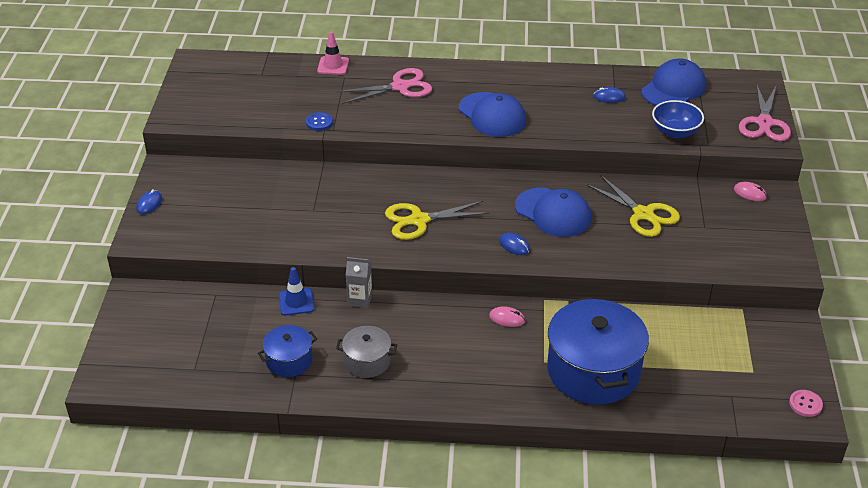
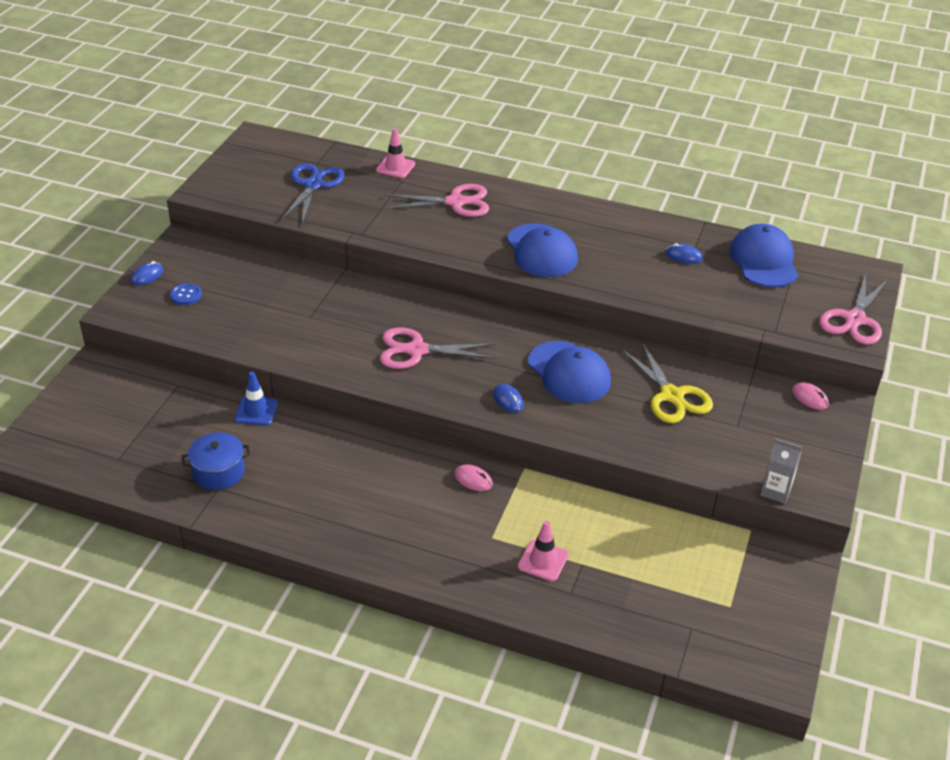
camera: 15 degrees right, 0 degrees up
(268, 95) = (313, 185): none -> blue scissors
(319, 122) = (351, 224): blue button -> blue button (186, 295)
(360, 299) = (324, 423): grey carton -> grey carton (775, 491)
(367, 361) = (299, 492): grey pot -> none
(419, 220) = (416, 350): yellow scissors -> pink scissors
(593, 371) = (543, 561): blue pot -> pink traffic cone
(673, 88) = (764, 260): blue cap -> blue cap turned 60 degrees counterclockwise
(675, 132) = (742, 309): blue bowl -> none
(805, 404) = (777, 660): pink button -> none

